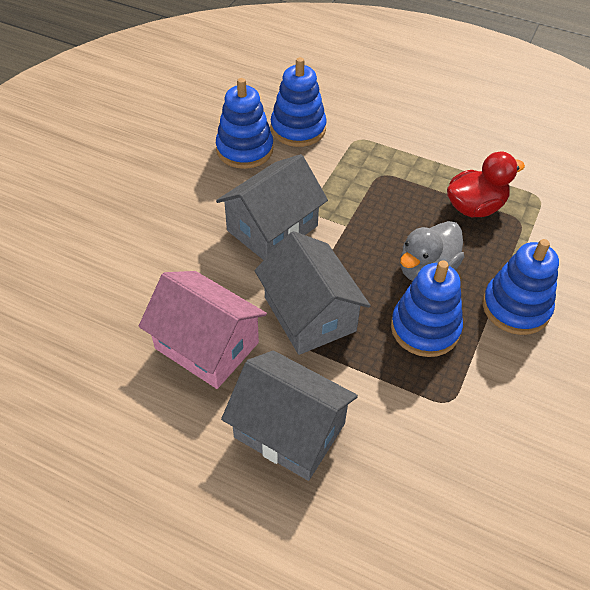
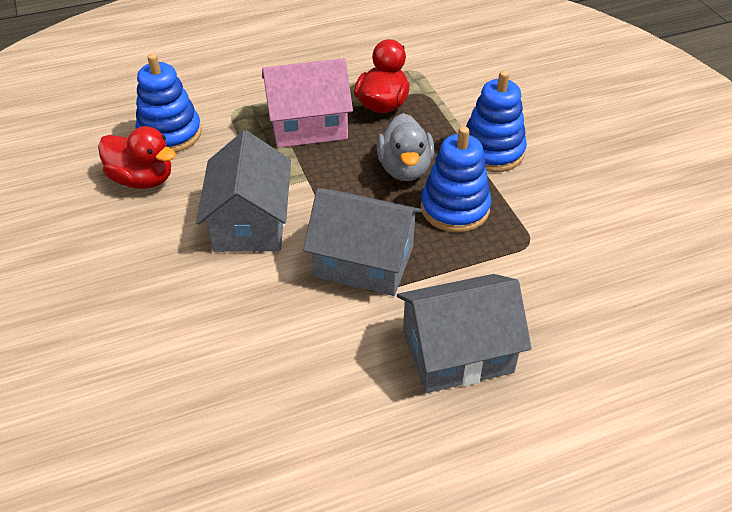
camera: 45 degrees left, 5 degrees down
(206, 345) = (315, 348): pink house -> pink house (308, 125)
(244, 149) = (142, 179): blue stacking toy -> red duck

